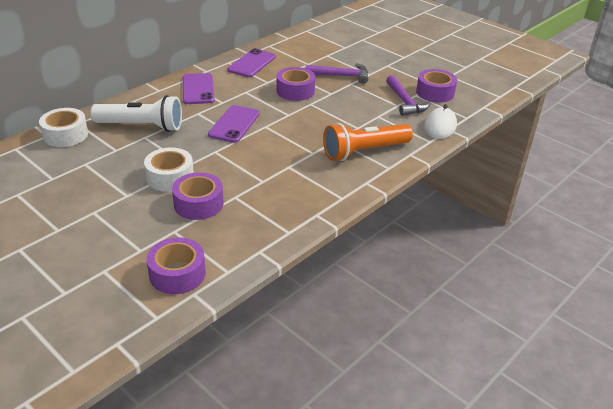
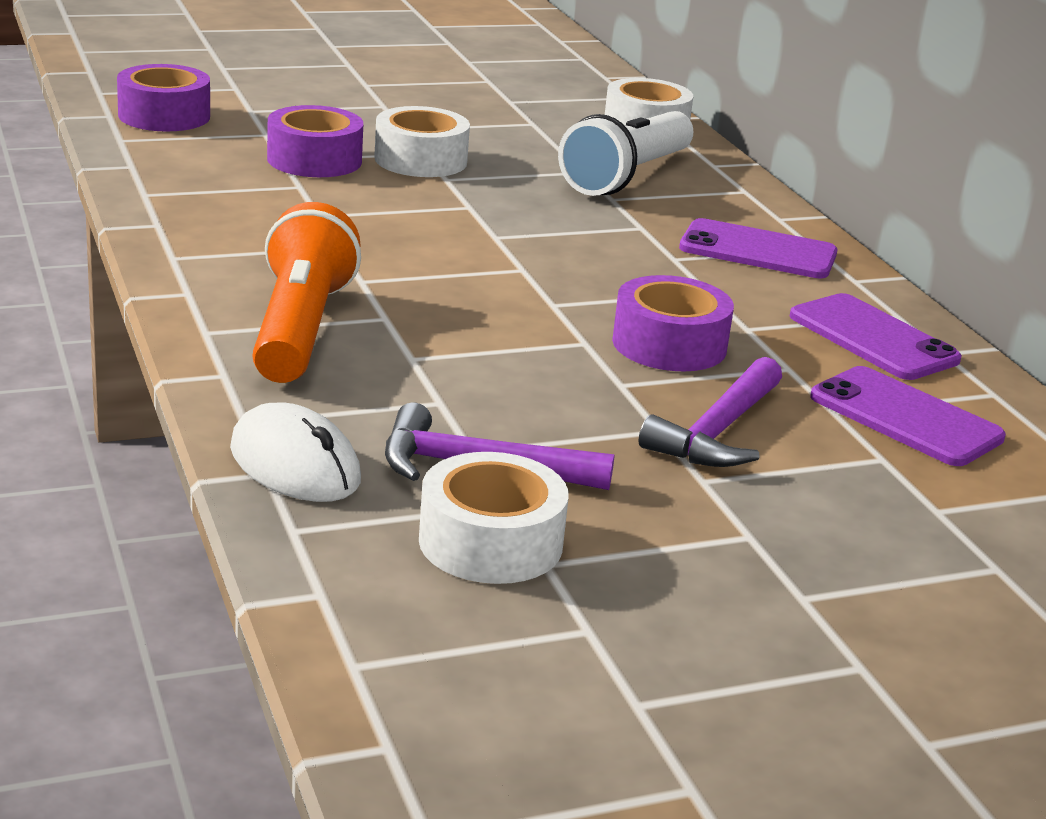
camera: 115 degrees right, 10 degrees down
(234, 124) = (560, 244): purple phone -> purple phone (905, 417)
(435, 93) = (490, 542): purple tape -> white tape

